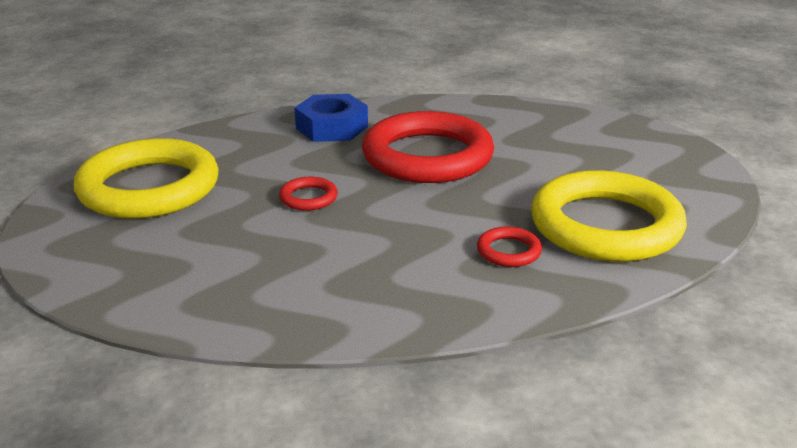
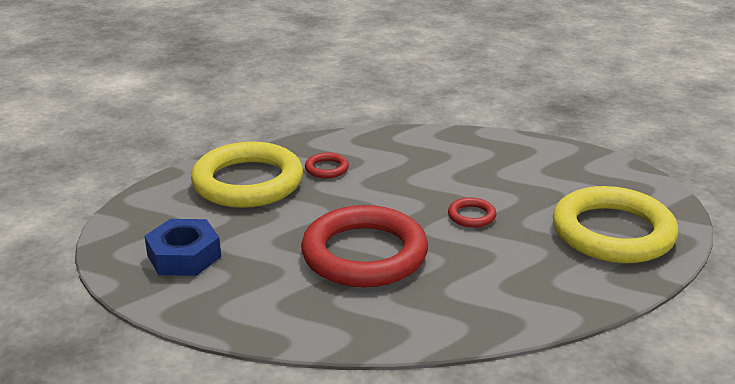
camera: 175 degrees left, 0 degrees up
(332, 127) = (461, 300): blue nut -> blue nut (184, 256)

